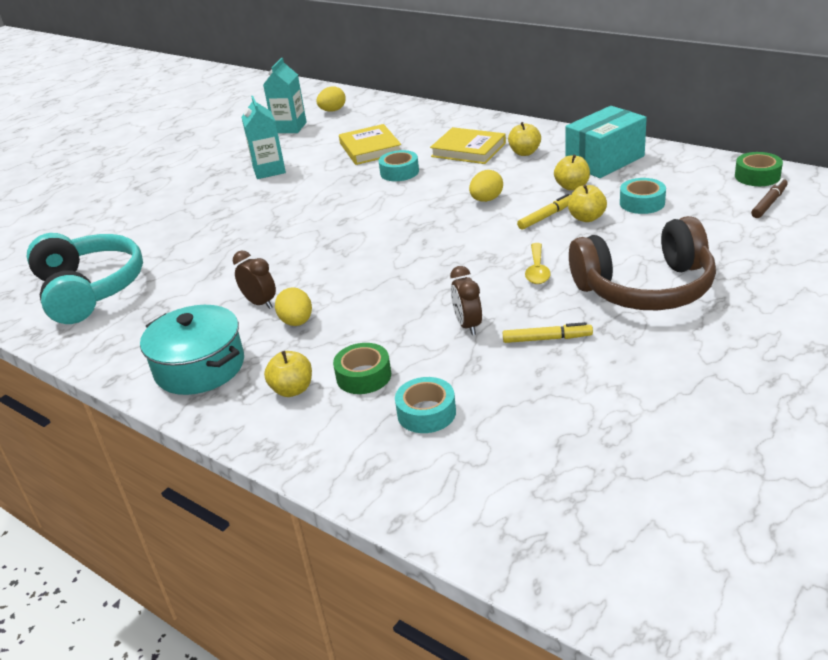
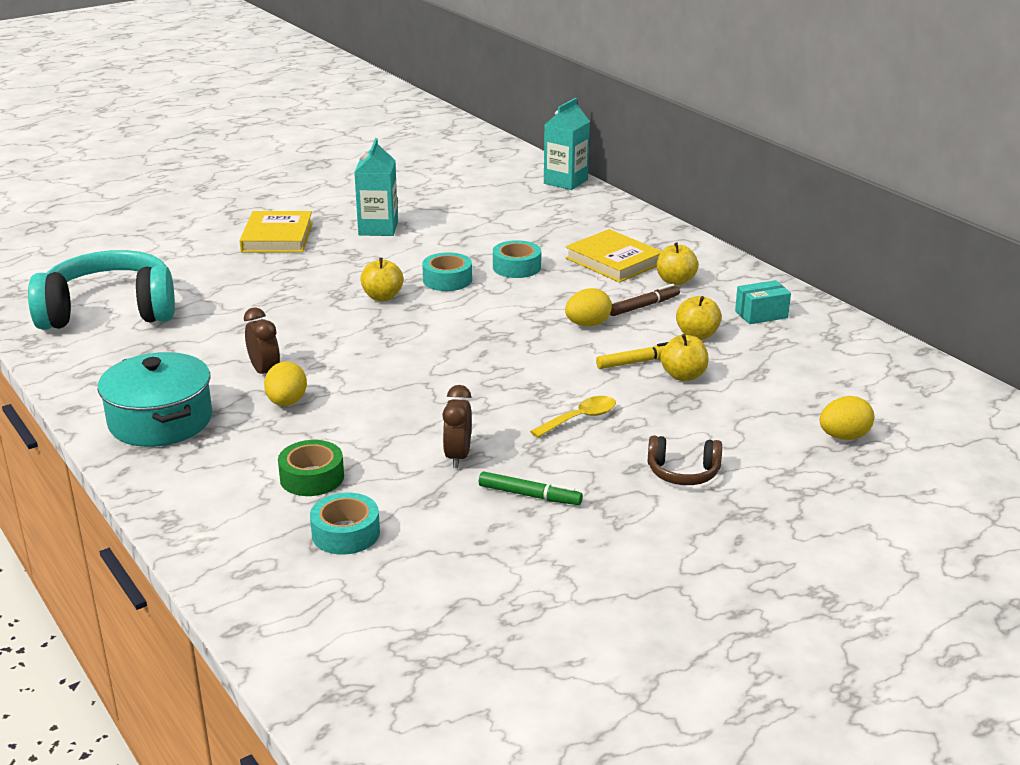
camera: 15 degrees right, 5 degrees down
(89, 290) = (109, 311): turquoise headphones -> turquoise headphones turned 90 degrees counterclockwise
(290, 128) = (436, 184): turquoise carton -> turquoise carton (565, 182)
(292, 390) = (232, 470): yellow apple -> yellow apple (382, 297)
(332, 111) = (498, 175): yellow egg -> yellow egg (844, 437)
(370, 148) = (505, 231): yellow book -> yellow book (277, 237)
(537, 270) = (580, 419): yellow spoon -> yellow spoon turned 150 degrees counterclockwise
(547, 339) = (529, 495): yellow marker -> green marker
(605, 160) = (761, 314): turquoise box -> turquoise box, size x0.52
(642, 203) = (762, 375): turquoise tape -> turquoise tape (447, 280)
(645, 288) = (683, 473): brown headphones -> brown headphones, size x0.45
(757, 176) = (929, 381): green tape -> none
(769, 203) = (914, 416): brown marker -> brown marker (643, 306)

